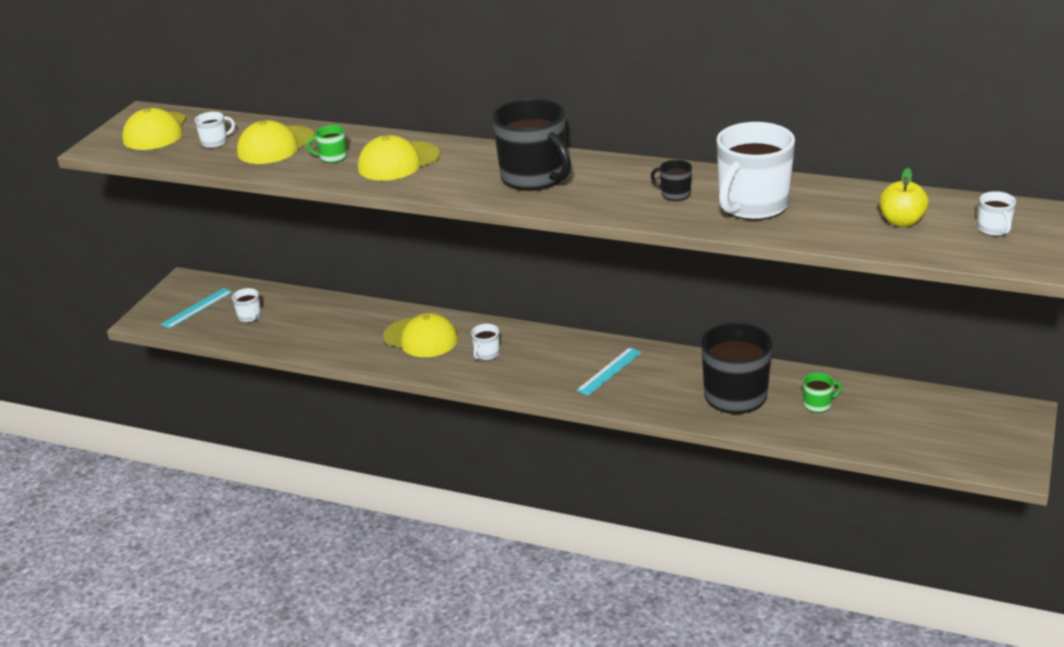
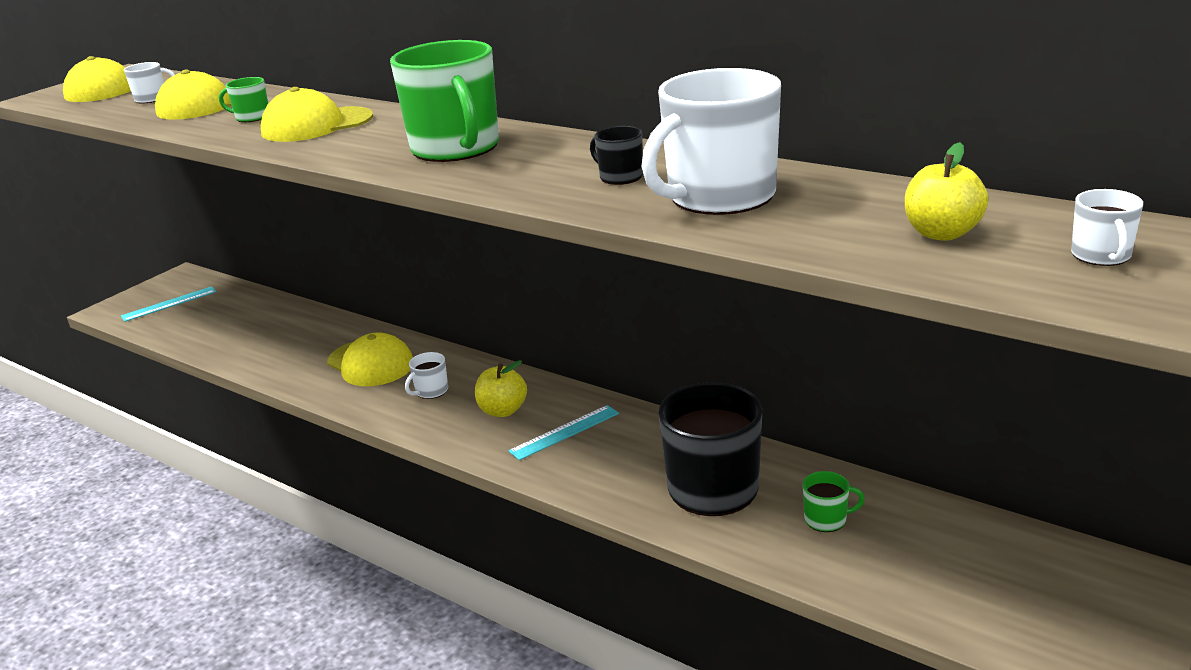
camera: 15 degrees right, 5 degrees down
(250, 316) = (212, 318): white mug -> none
(534, 177) = (456, 149): black mug -> green mug
(553, 361) = (503, 410): none -> yellow apple

